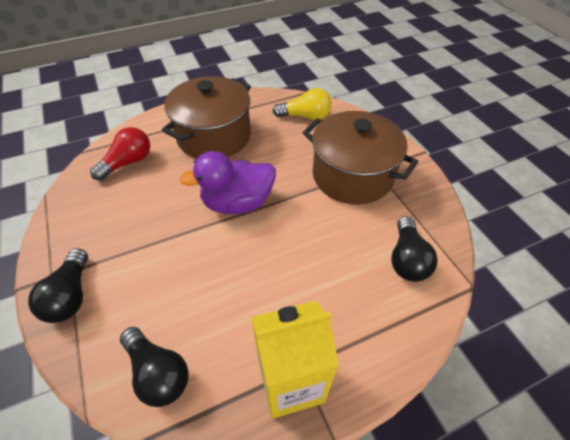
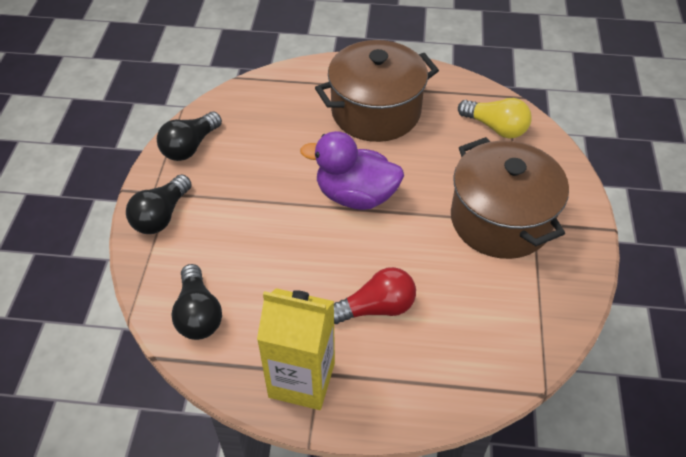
camera: 30 degrees right, 0 degrees up
(128, 162) = (272, 107): red light bulb -> red light bulb (376, 308)
(407, 259) = (493, 333): black light bulb -> black light bulb (190, 147)

